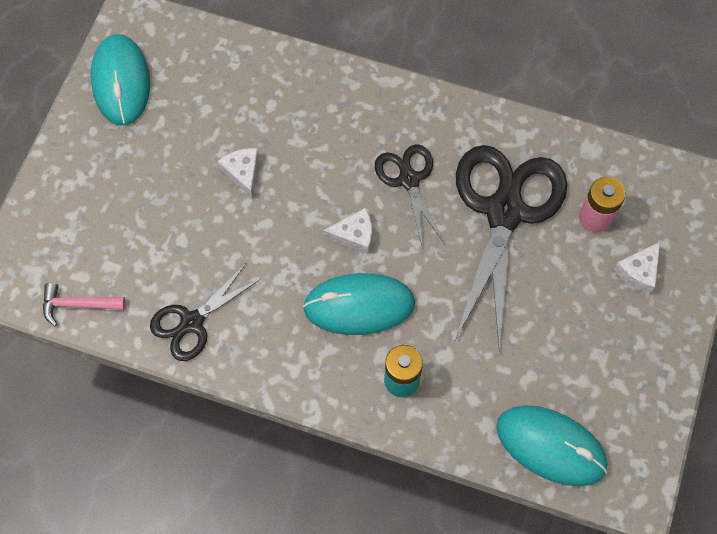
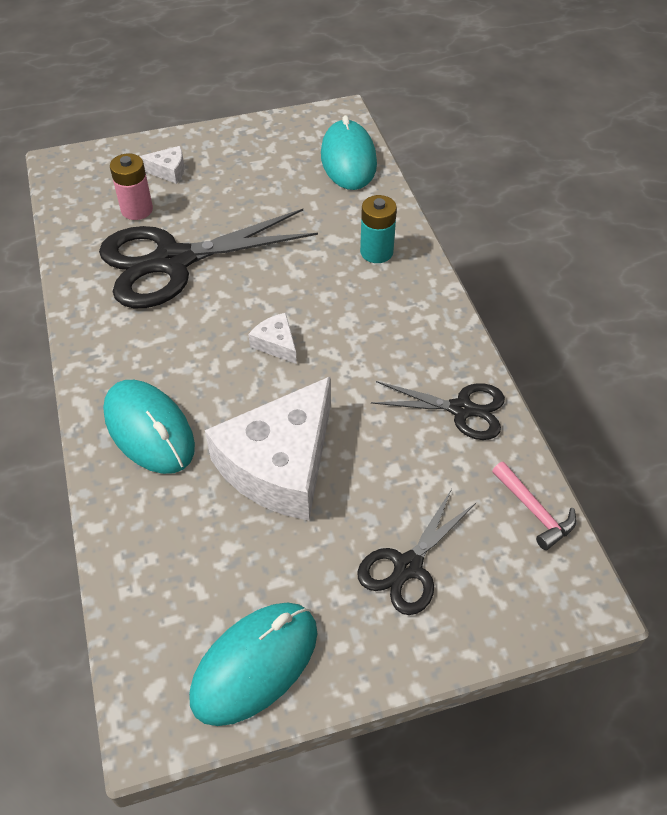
camera: 125 degrees left, 15 degrees down
(243, 172) = (279, 464): white cheese -> white cheese, size x2.38
(359, 306) = (339, 307): turquoise mouse -> turquoise mouse (149, 429)
(408, 179) = (188, 336): black scissors -> black scissors (408, 567)

